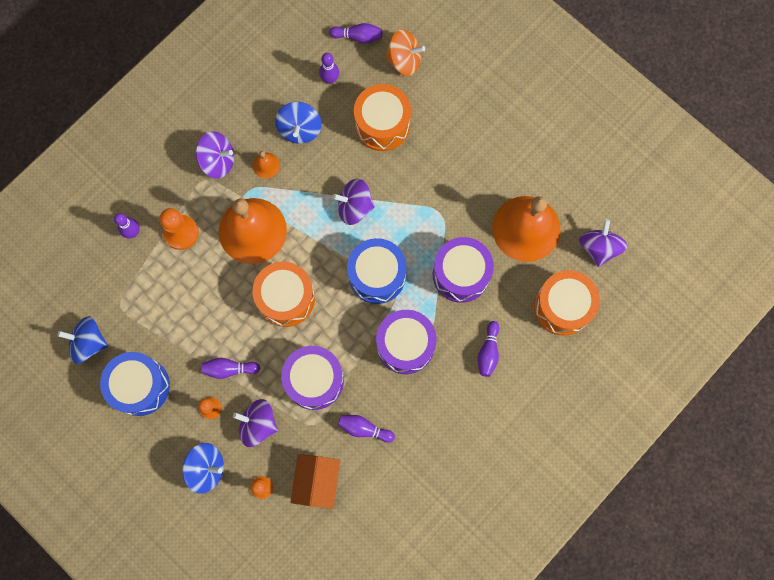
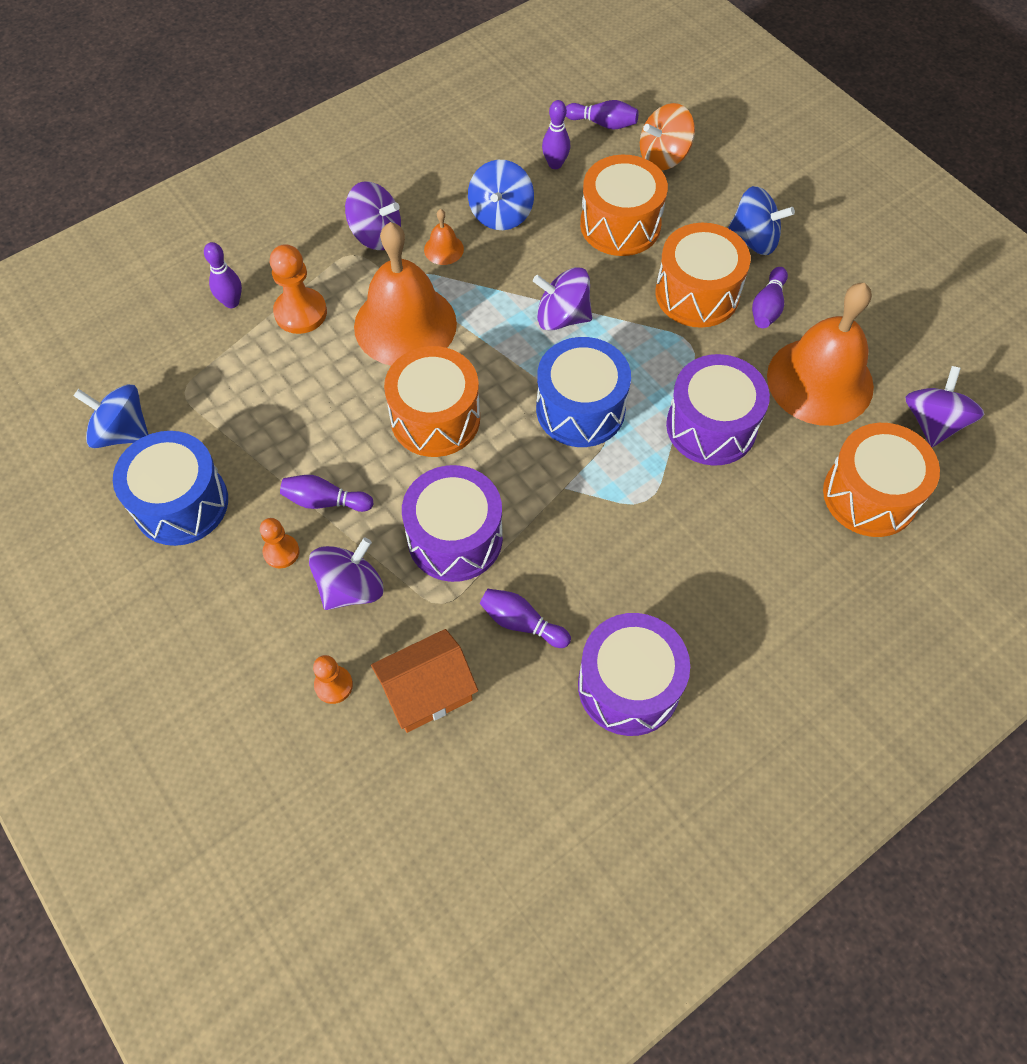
camera: 10 degrees right, 15 degrees down
(206, 468) = (250, 640): blue spinning top -> blue spinning top (754, 240)
(258, 424) = (351, 588): purple spinning top -> purple spinning top turned 105 degrees clockwise
(317, 481) = (427, 692): orange house -> orange house turned 45 degrees clockwise
(404, 60) = (663, 157): orange spinning top -> orange spinning top turned 135 degrees clockwise
(405, 345) = (609, 510): purple drum -> purple drum (628, 686)
(440, 173) = (697, 294): none -> orange drum
(488, 352) = (742, 541): purple bowling pin -> purple bowling pin (767, 307)

